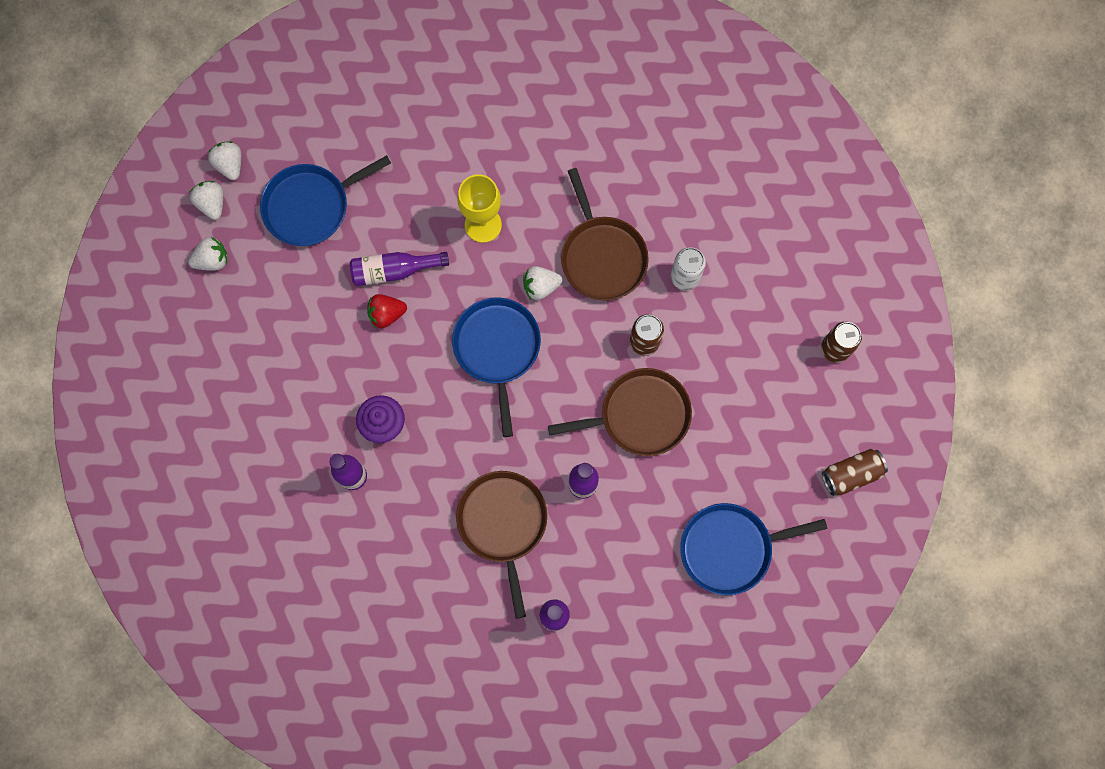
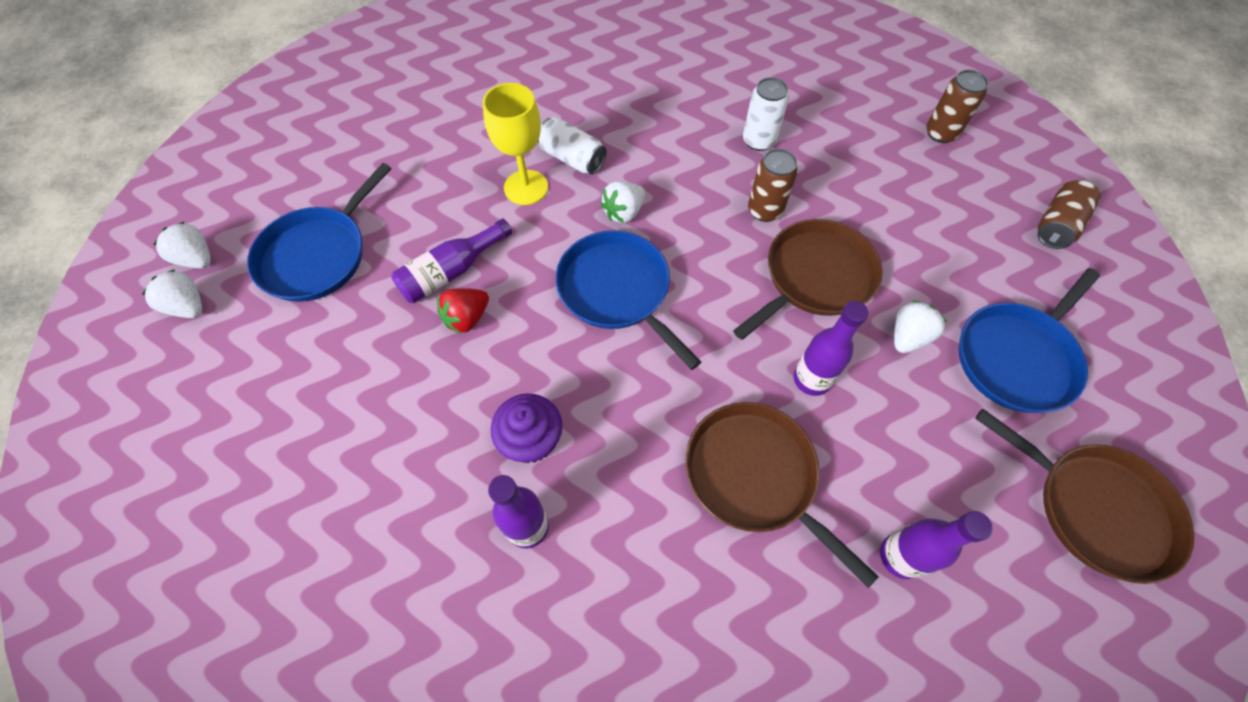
camera: 30 degrees left, 15 degrees down
(212, 260) = (212, 365): white strawberry -> white strawberry (908, 337)
(532, 215) = (572, 158): none -> white can
(602, 256) = (666, 160): brown pan -> brown pan (1095, 508)

